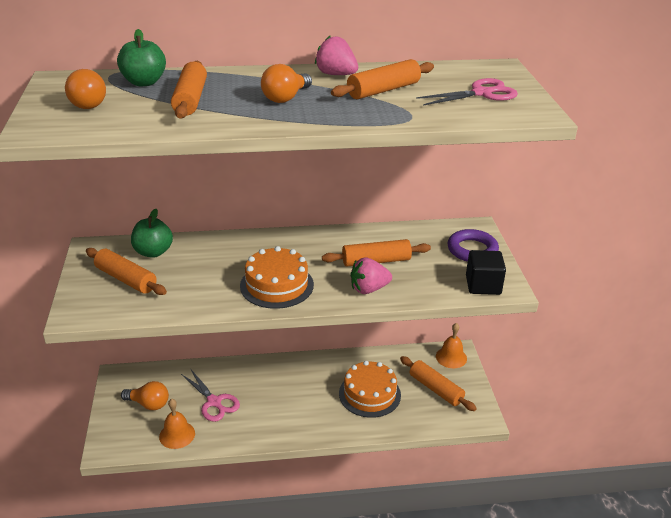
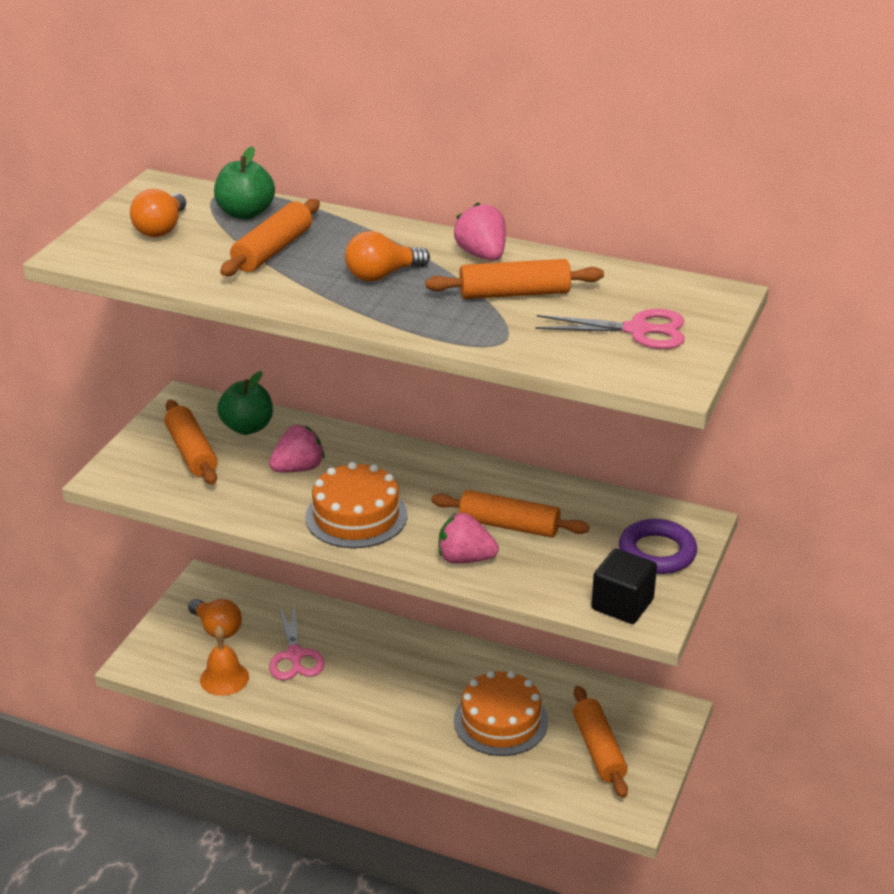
camera: 30 degrees right, 0 degrees up
(211, 267) = (298, 468): none -> pink strawberry
(451, 357) = (658, 715): orange bell -> none

